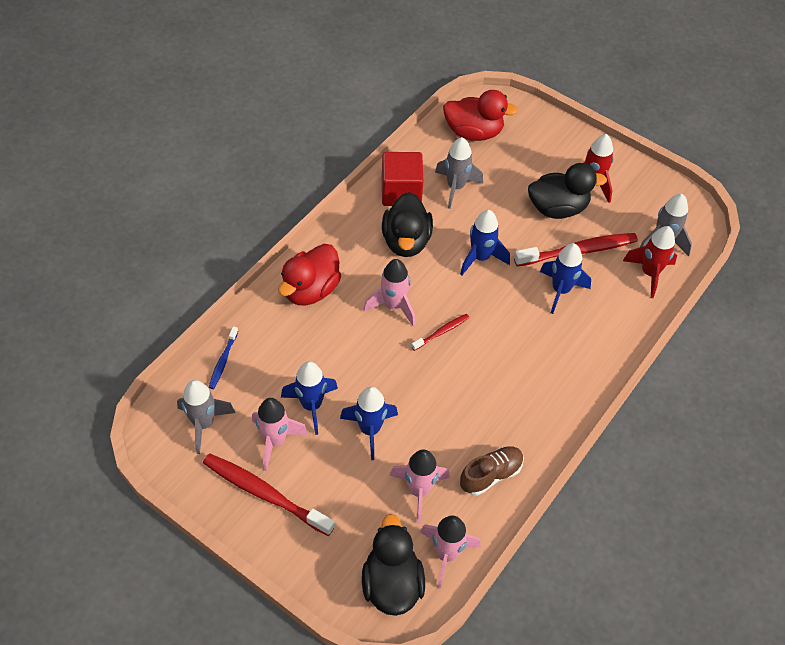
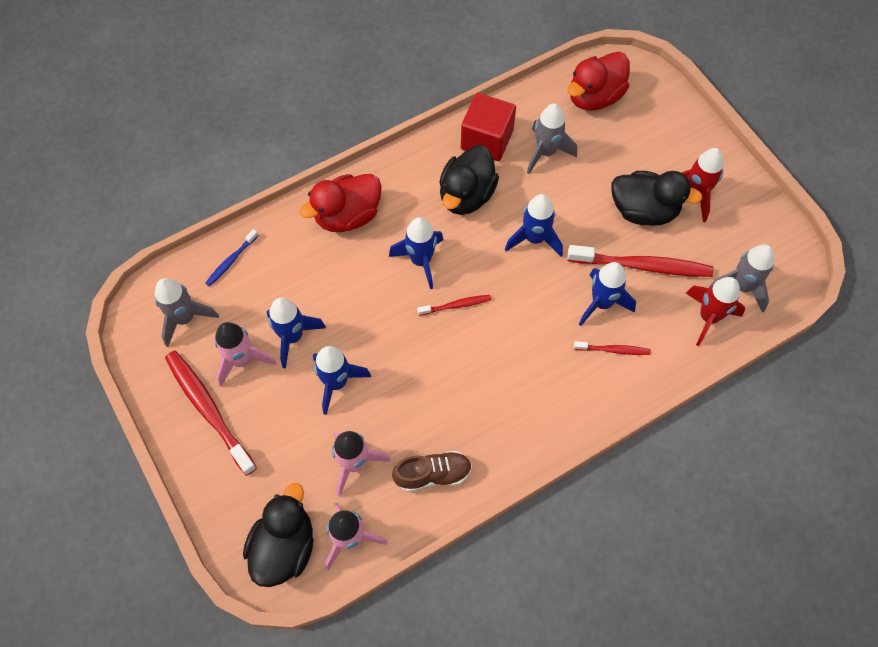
camera: 25 degrees right, 10 degrees up
(393, 306) = (421, 261): pink rocket -> blue rocket
(473, 132) = (594, 97): red duck -> red duck turned 105 degrees clockwise
(588, 324) = (613, 350): none -> red toothbrush

